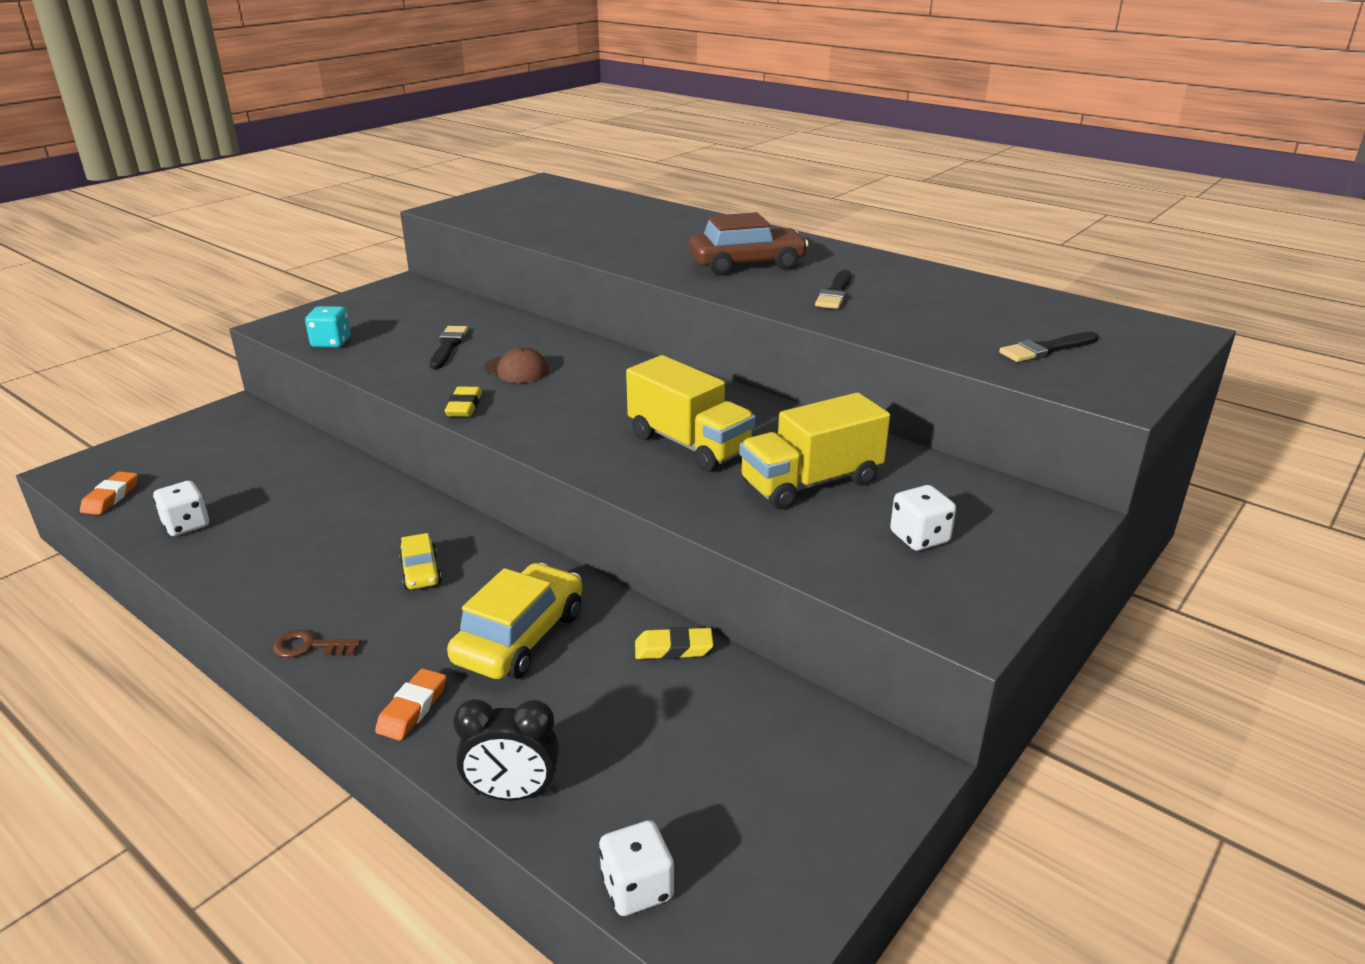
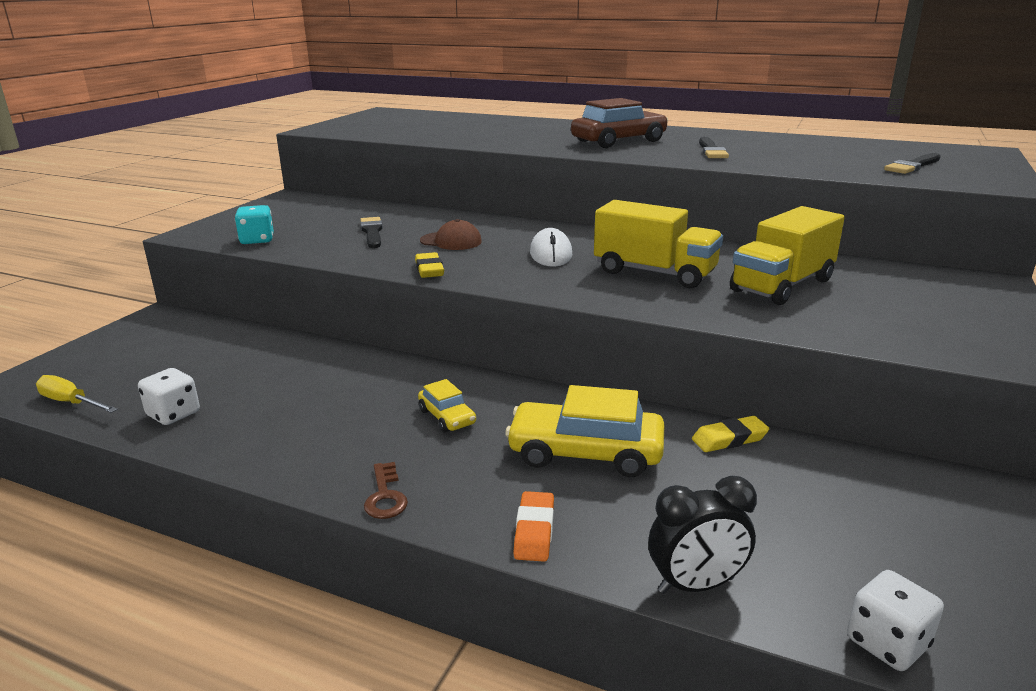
camera: 15 degrees left, 5 degrees down
(111, 497) = (71, 402): orange eraser -> yellow screwdriver
(310, 646) = (385, 496): brown key -> brown key turned 90 degrees counterclockwise
(520, 637) = (585, 453): yellow car -> yellow car turned 90 degrees counterclockwise
(604, 401) = (551, 254): none -> white mouse
(919, 538) = (908, 309): white dice -> none

